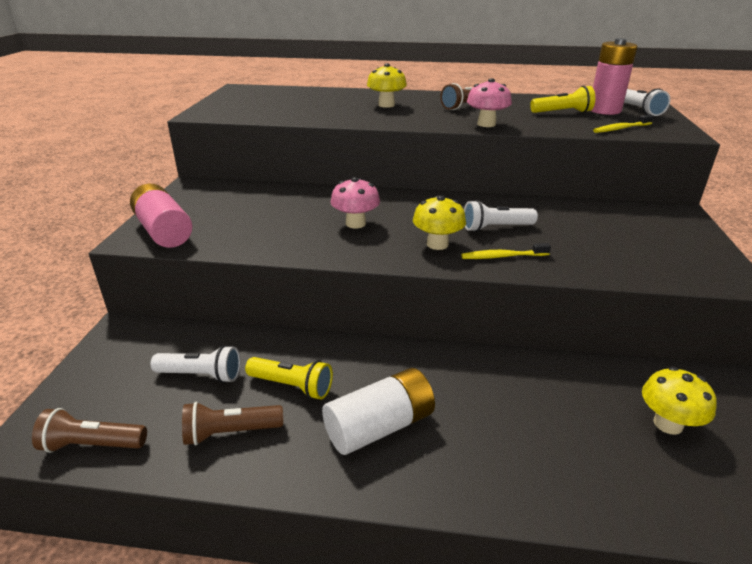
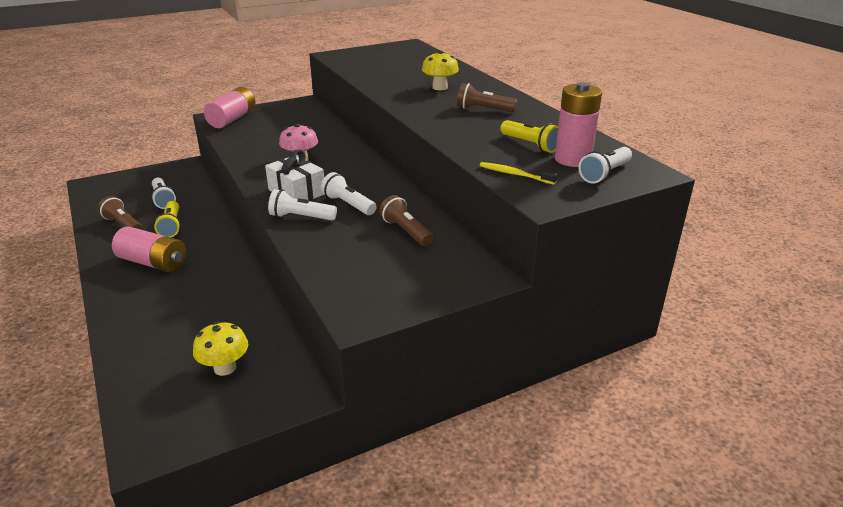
camera: 55 degrees right, 0 degrees up
(92, 445) = (96, 198): brown flashlight -> brown flashlight (406, 231)
(379, 426) = (153, 262): white battery -> pink battery
(437, 244) = (297, 192): yellow mushroom -> white gift
(486, 124) = (441, 126): pink mushroom -> none
(502, 256) = (301, 217): yellow toothbrush -> white flashlight

